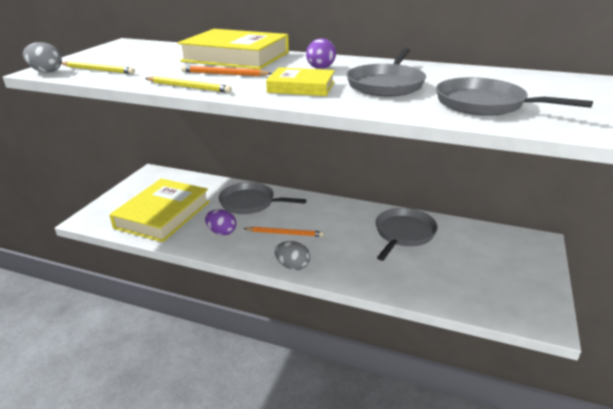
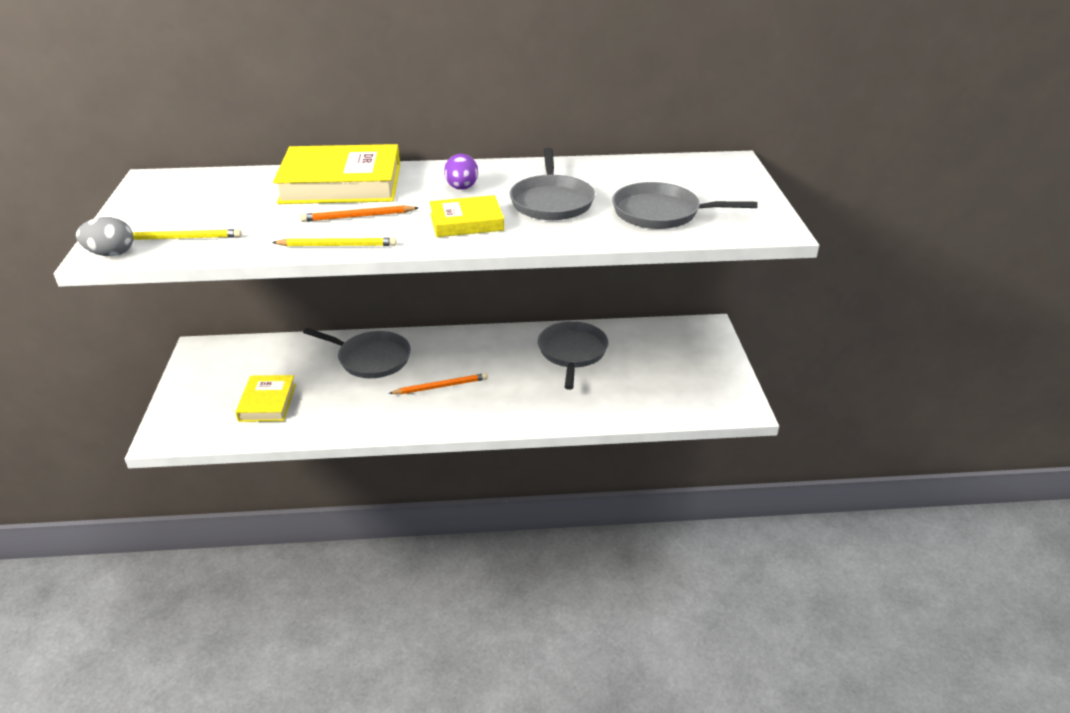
camera: 25 degrees left, 5 degrees up
(163, 214) = (267, 402): yellow book -> yellow book, size x0.56
(222, 232) = (363, 405): purple egg -> none
(250, 203) = (371, 359): grey pan -> grey pan turned 150 degrees counterclockwise
(292, 266) = (474, 421): grey egg -> none

